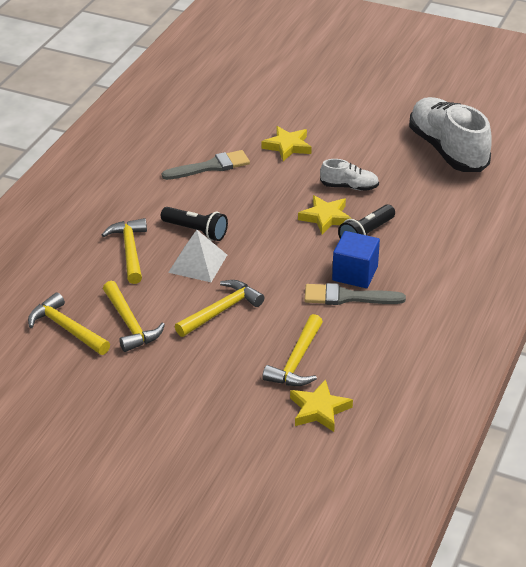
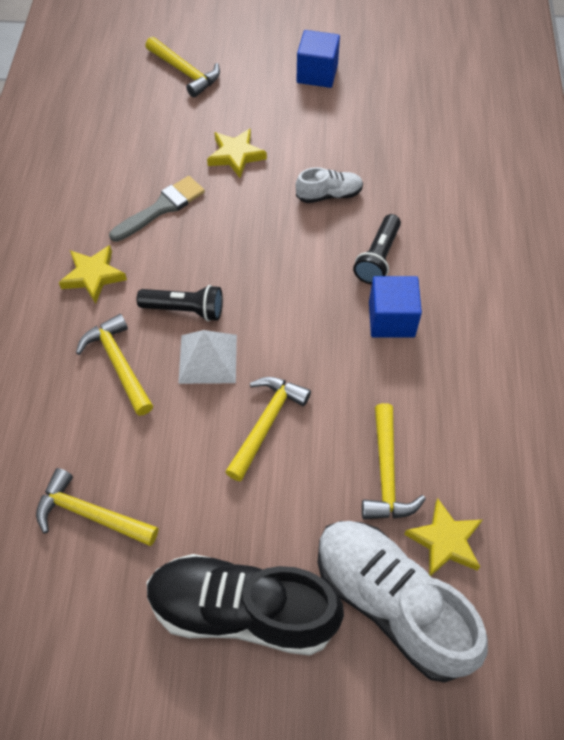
camera: 20 degrees left, 20 degrees up
(130, 324) = (166, 481): yellow hammer -> yellow hammer (185, 72)
(146, 407) = (242, 611): none -> black shoe
(325, 217) = (323, 246): yellow star -> yellow star (93, 276)
(347, 297) = (399, 356): grey brush -> none
(385, 107) = (317, 74): none -> blue cube
(447, 150) = (409, 115): white shoe -> white shoe (391, 603)

